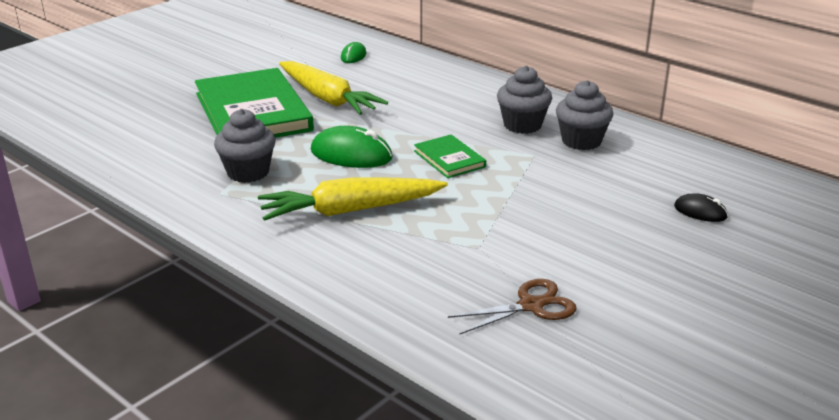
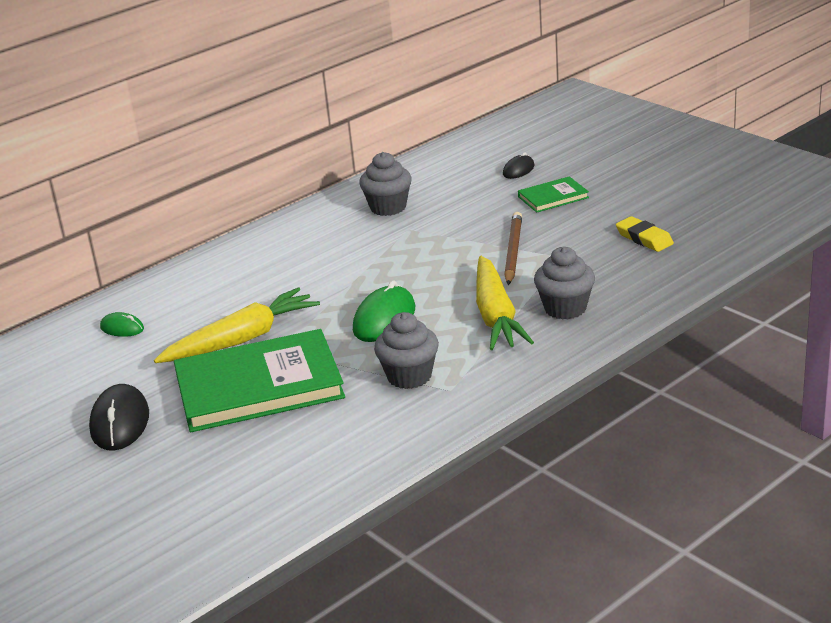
camera: 80 degrees left, 0 degrees up
(220, 71) = (120, 422): none -> black mouse
(449, 159) = (407, 268): green book -> green book (553, 197)
(489, 215) = (513, 251): none -> brown pencil
(522, 125) = (347, 232): grey cupcake -> grey cupcake (565, 308)
(531, 306) = (644, 238): brown scissors -> yellow eraser

